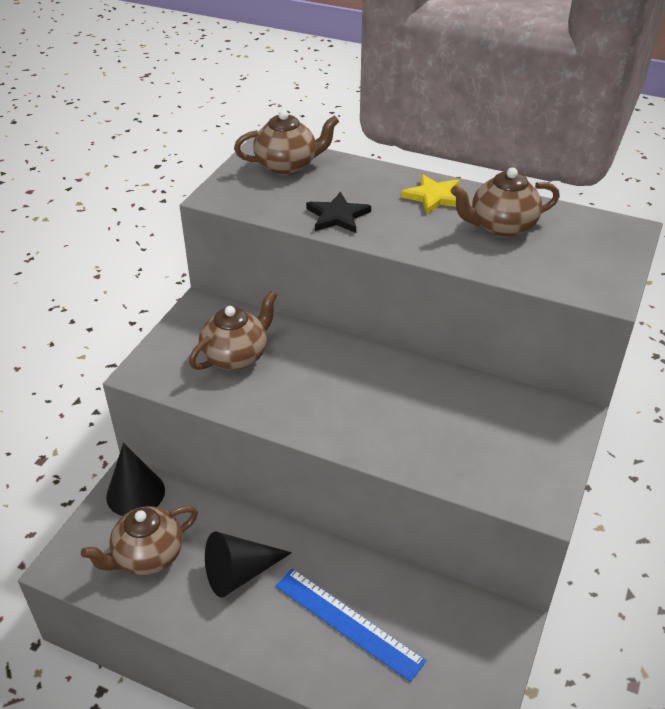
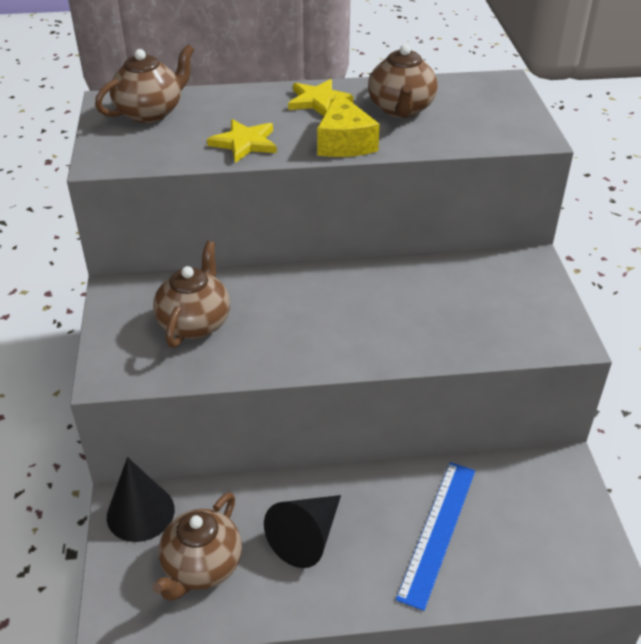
camera: 30 degrees left, 0 degrees up
(337, 216) = (245, 143): black star -> yellow star
(348, 623) = (438, 531): blue ruler -> blue ruler turned 75 degrees counterclockwise
(422, 242) = (344, 142): none -> yellow cheese
(501, 227) = (401, 109): brown teapot -> brown teapot turned 45 degrees counterclockwise

